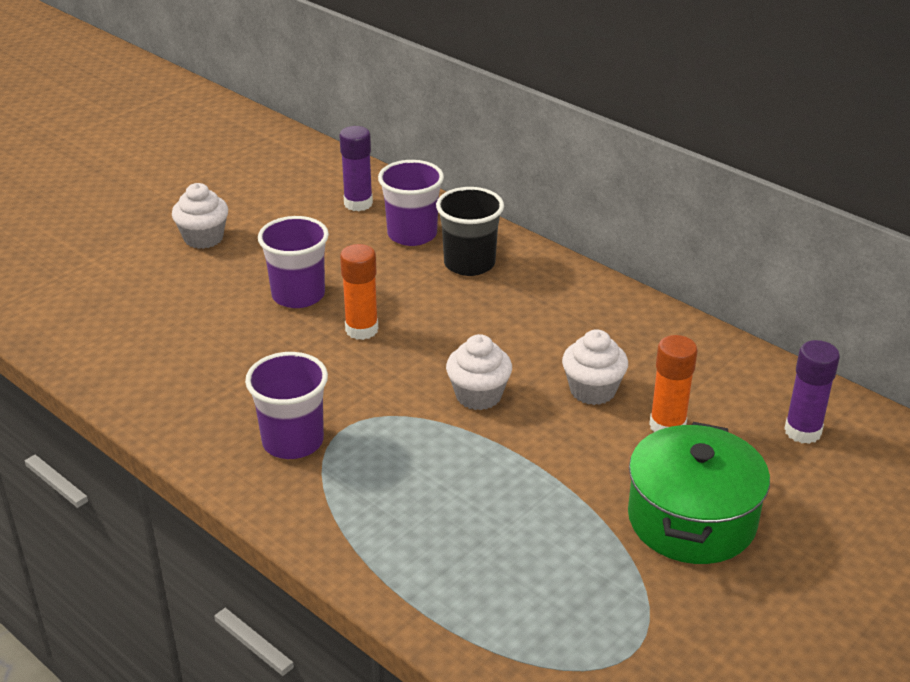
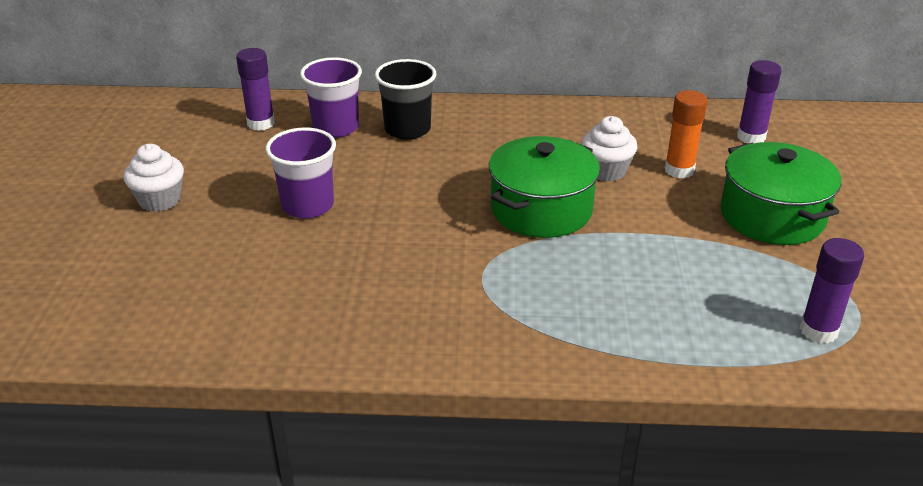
camera: 40 degrees left, 0 degrees up
(293, 441) = (459, 307): purple cup -> none
(361, 330) = (394, 206): orange glue stick -> none
(478, 395) = (541, 209): white cupcake -> green pot
(561, 644) = (818, 331): none -> purple glue stick

